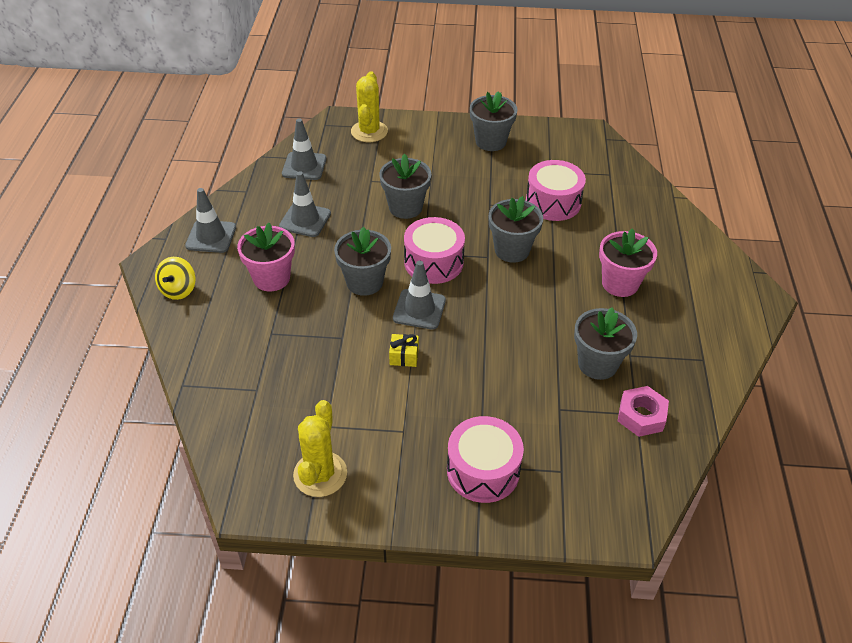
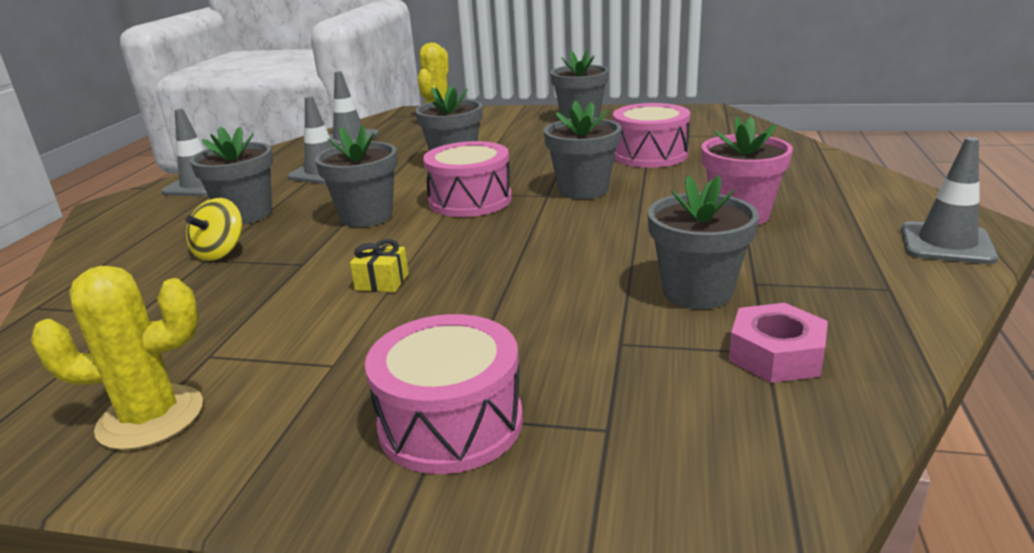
camera: 10 degrees right, 20 degrees down
(178, 290) = (120, 224): yellow spinning top -> yellow spinning top (220, 252)
(271, 278) = (246, 214): pink flower pot -> grey flower pot
(320, 474) = (151, 417): yellow cactus -> yellow cactus turned 60 degrees clockwise
(419, 309) = (429, 238): grey traffic cone -> grey traffic cone (946, 244)

